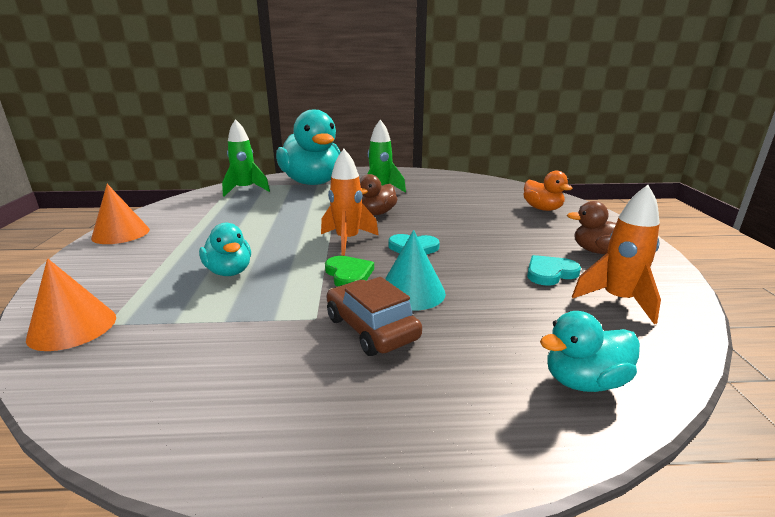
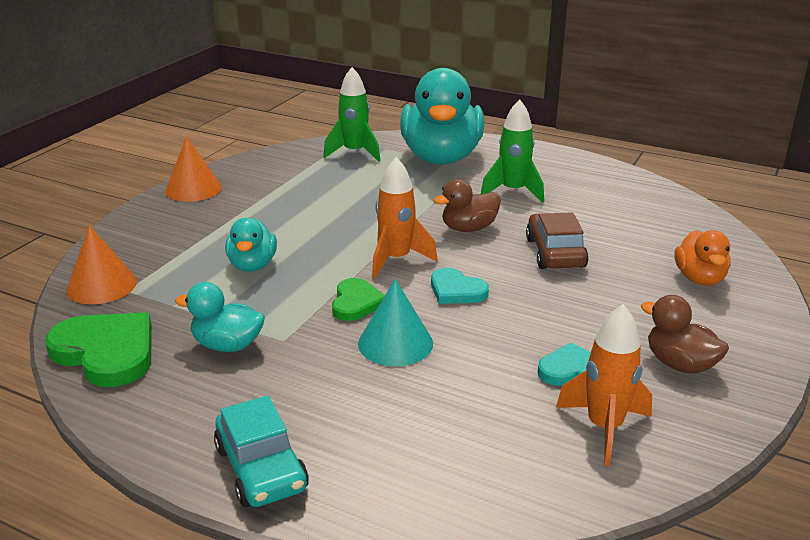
camera: 30 degrees right, 5 degrees up
(126, 389) = (106, 352): none -> green heart
(371, 328) = (319, 367): brown car -> brown car (555, 253)
(417, 440) = (261, 468): none -> turquoise car
(584, 381) = (448, 484): turquoise duck -> turquoise duck (227, 345)

